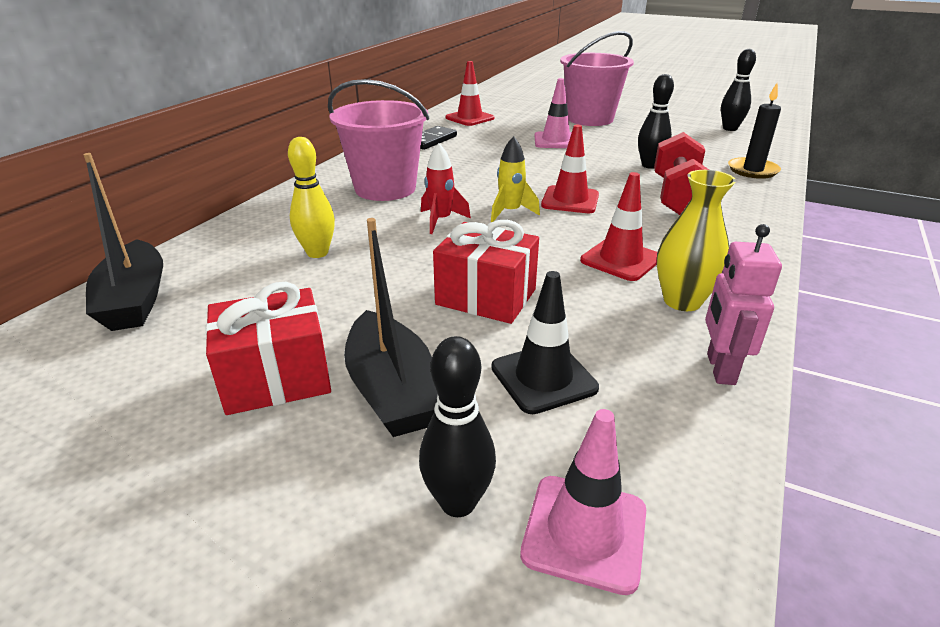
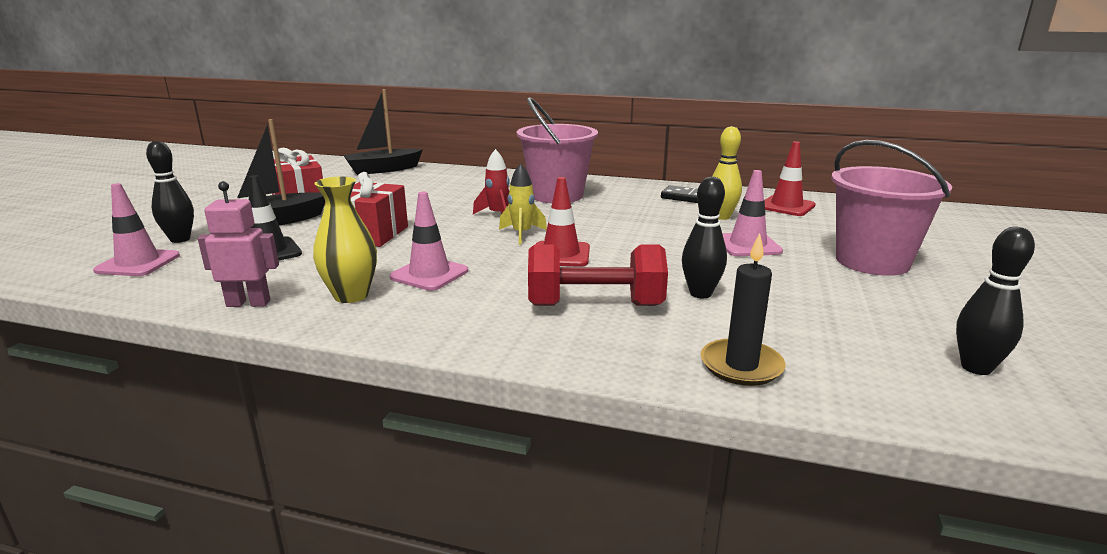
camera: 80 degrees right, 10 degrees down
(317, 253) = (438, 192): yellow bowling pin -> yellow bowling pin (721, 217)
(620, 260) = (429, 274): red traffic cone -> pink traffic cone

